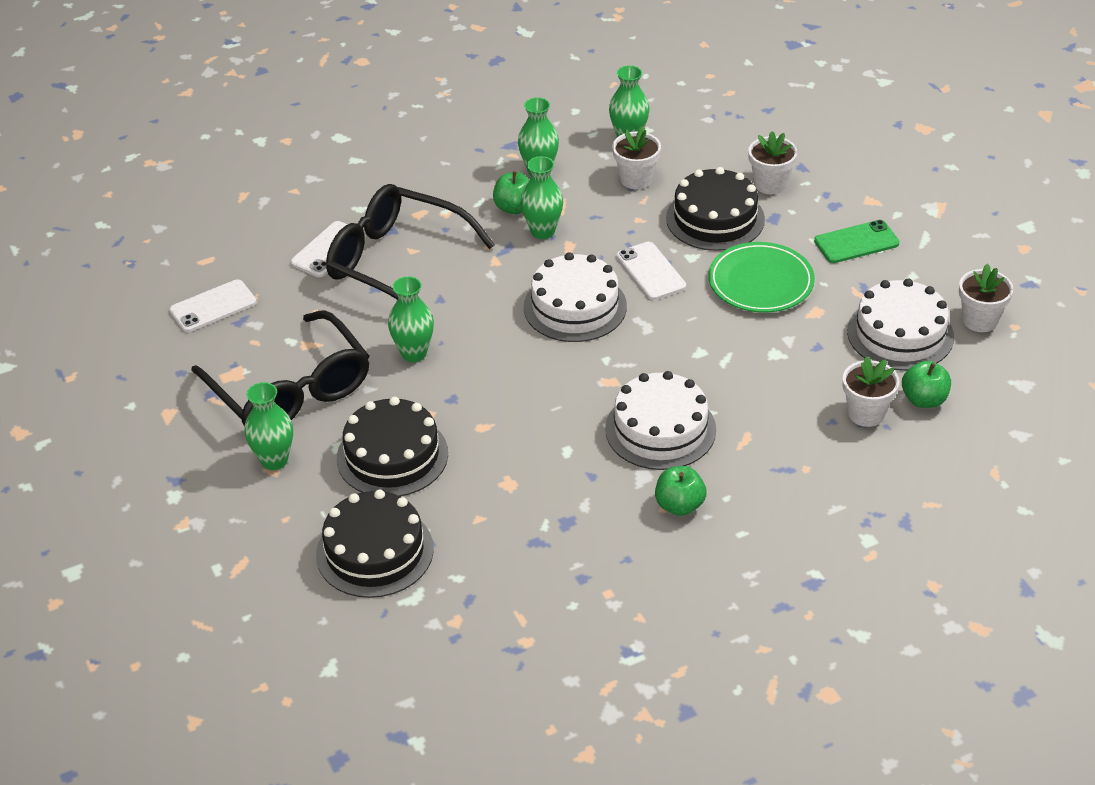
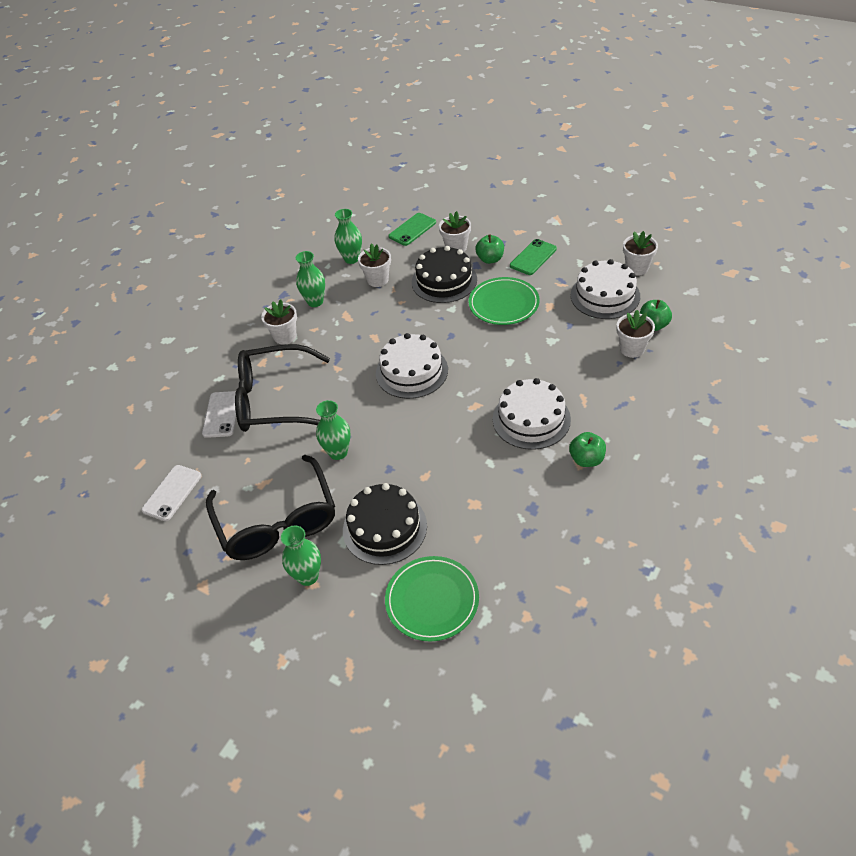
camera: 30 degrees left, 5 degrees up
(291, 390) = (277, 521): black glasses -> black glasses turned 45 degrees clockwise
(375, 551) = (432, 600): black cake -> green plate
(469, 196) = (285, 336): none -> white flower pot
(514, 208) = (320, 330): green apple -> green apple (490, 259)
(543, 231) = (350, 336): green vase -> none
(651, 271) = (436, 328): white phone -> none
(737, 135) = (412, 229): none -> green phone

